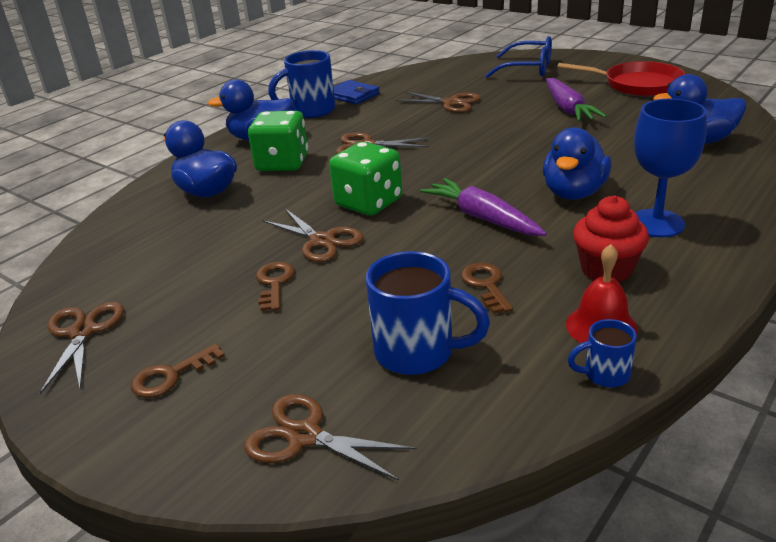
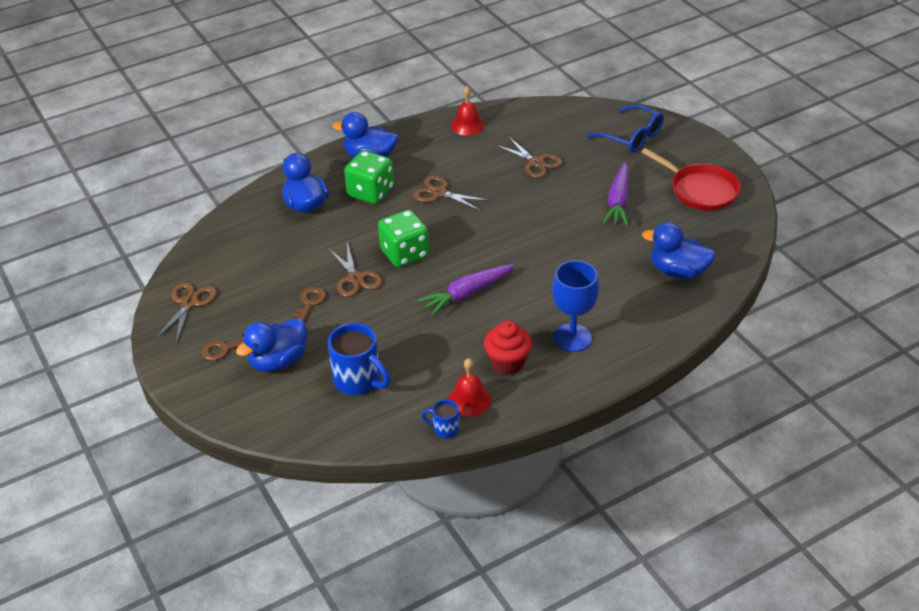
camera: 20 degrees right, 10 degrees up
(304, 436) = (274, 409): brown scissors -> none
(311, 111) = (424, 135): blue mug -> none
(352, 95) = (467, 125): blue wallet -> red bell
(482, 218) = (467, 294): purple carrot -> purple carrot turned 105 degrees counterclockwise
(486, 285) = (428, 349): brown key -> none
(574, 193) = (544, 292): blue duck -> blue duck (278, 361)

